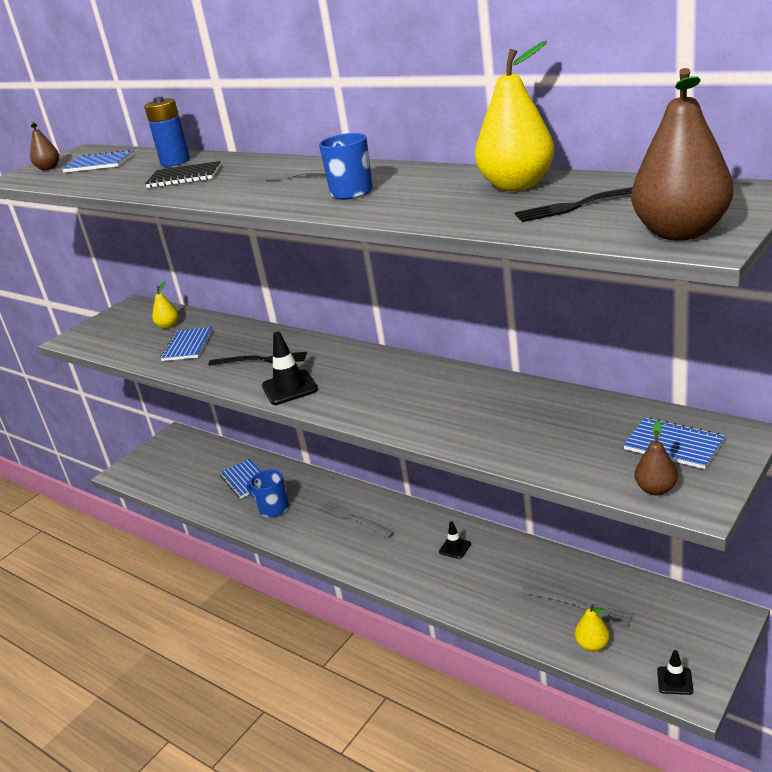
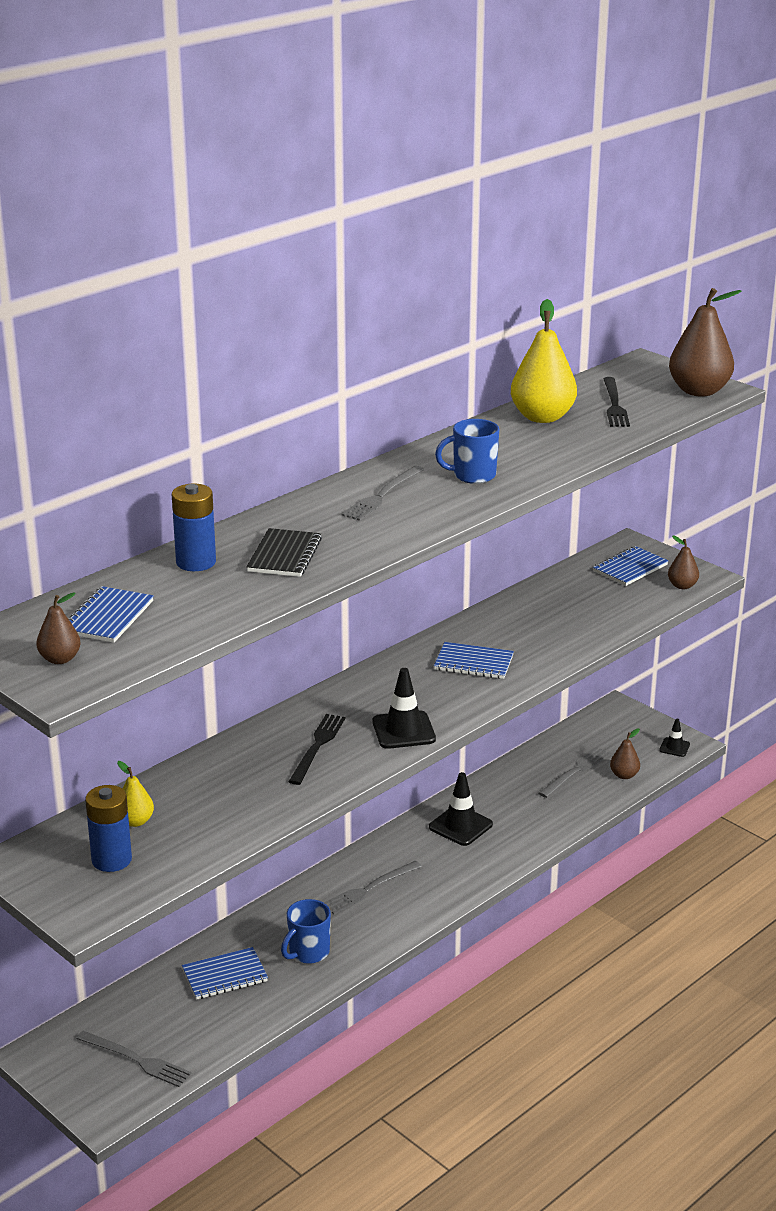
camera: 85 degrees left, 0 degrees up
(127, 330) = (111, 860): none -> blue battery
(166, 469) = (136, 1060): none -> grey fork
(187, 346) = (222, 803): blue notebook -> blue notebook (473, 663)
(455, 548) = (460, 826): black traffic cone -> black traffic cone, size x1.76
(592, 645) = (624, 775): yellow pear -> brown pear

